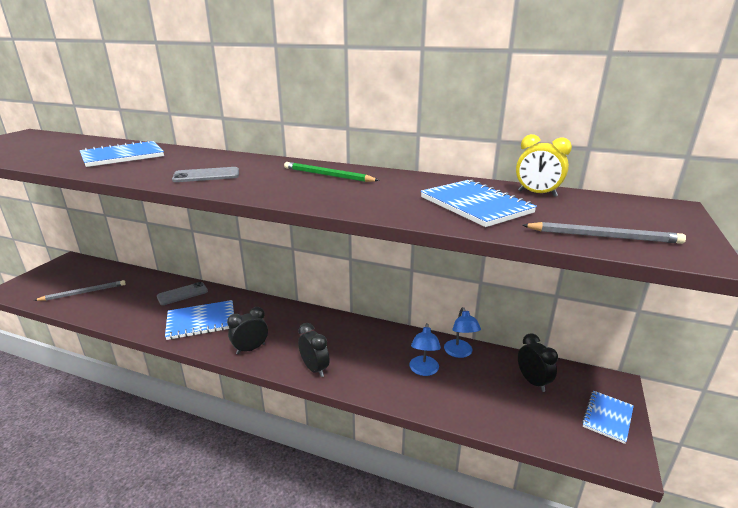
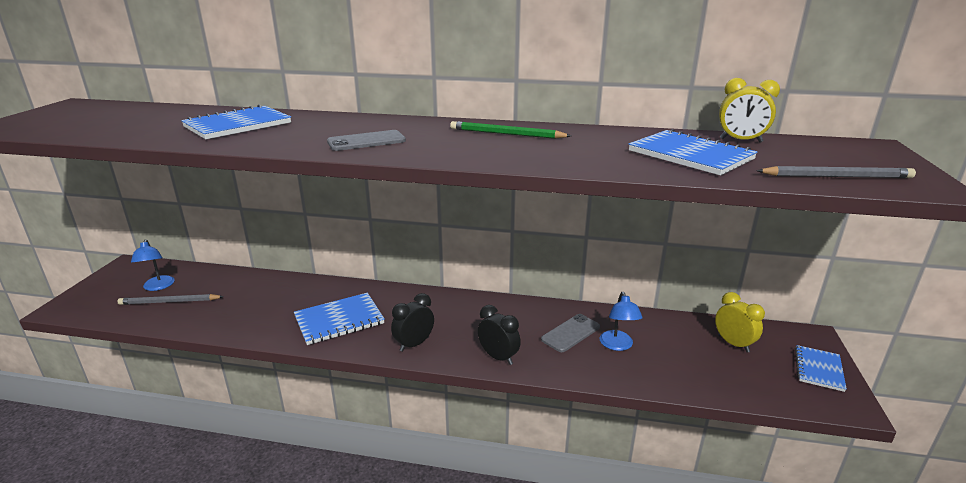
camera: 10 degrees left, 0 degrees up
(83, 292) = (169, 302): grey pencil -> grey pencil turned 150 degrees counterclockwise
(182, 294) = (299, 292): grey phone -> grey phone (570, 333)
(460, 353) = (647, 323): blue lamp -> blue lamp (158, 287)
(532, 382) = (733, 344): black clock -> yellow clock

